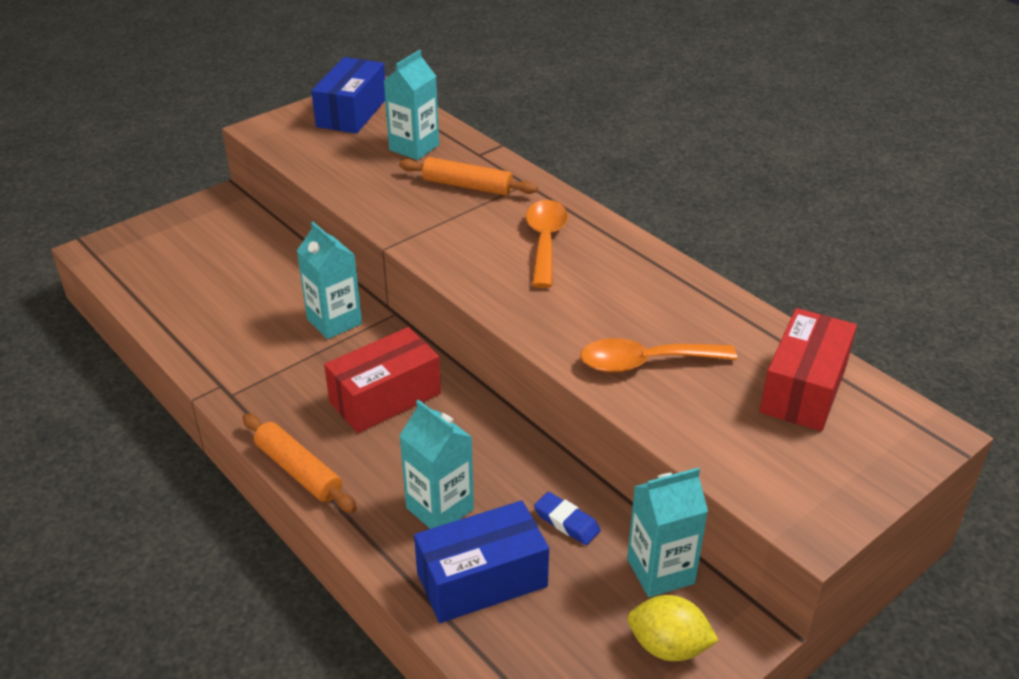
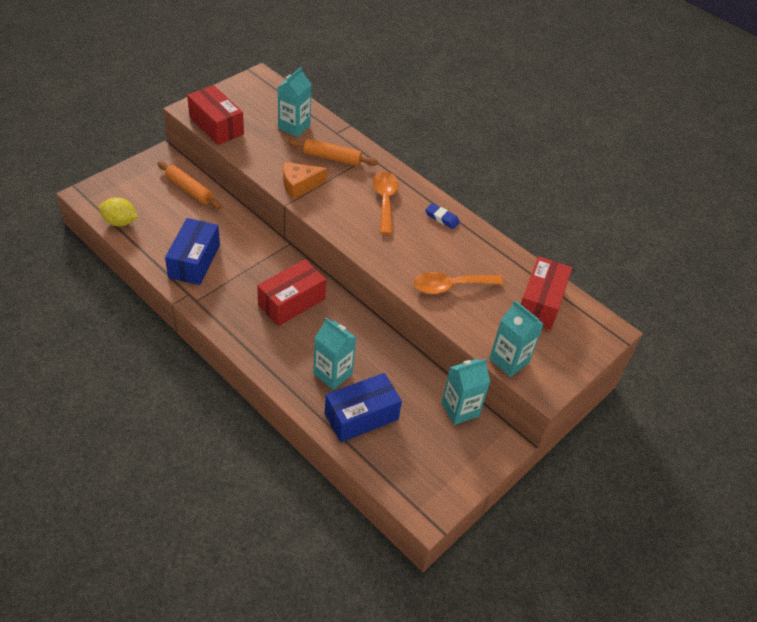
camera: 10 degrees left, 10 degrees up
(296, 148) = (216, 126): none -> red box
(299, 471) = (246, 351): orange rolling pin -> orange rolling pin (189, 190)
(334, 321) = (253, 249): turquoise carton -> turquoise carton (509, 360)
(352, 112) = (249, 97): blue box -> blue box (194, 261)
(410, 221) = (299, 185): none -> orange cheese
(566, 522) = (406, 381): blue eraser -> blue eraser (442, 218)
(668, 647) = (466, 452): yellow lemon -> yellow lemon (120, 222)

